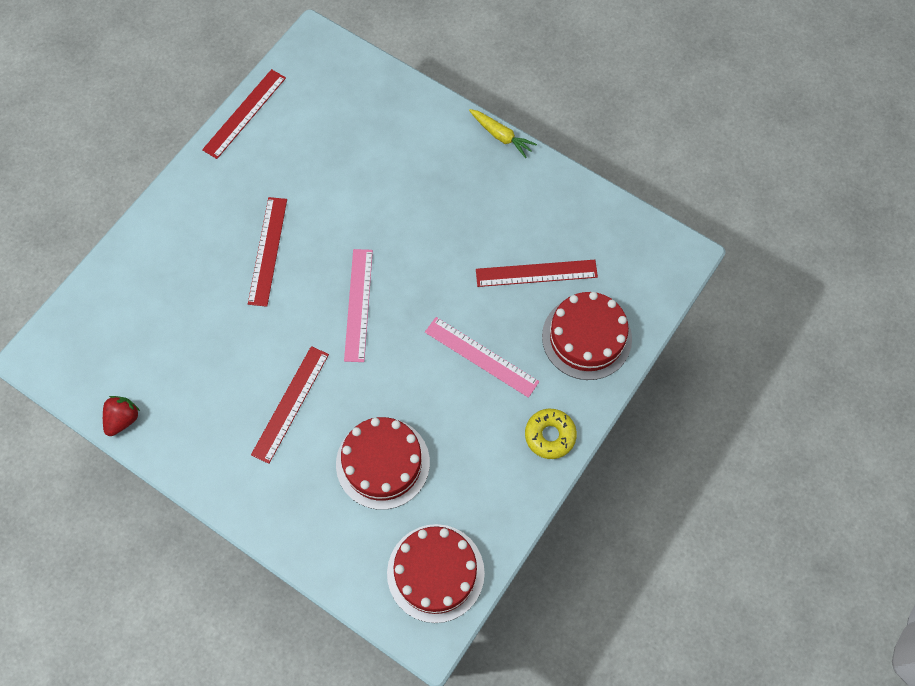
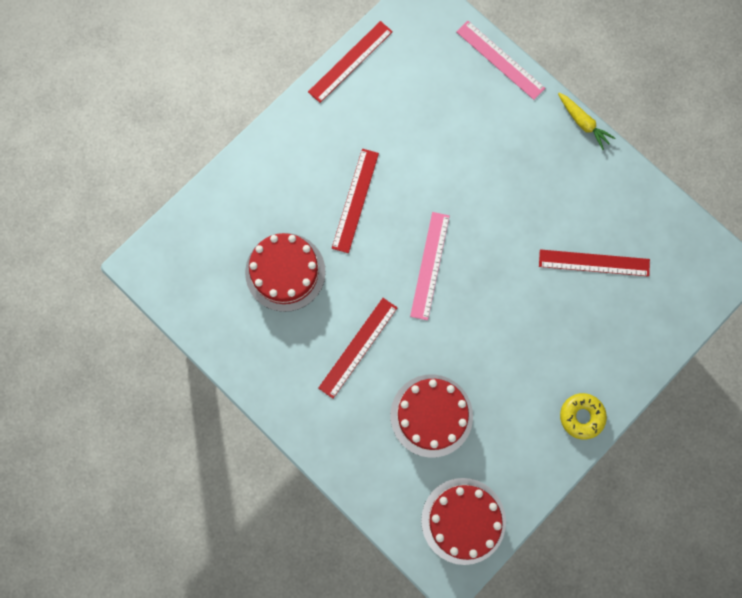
camera: 10 degrees right, 10 degrees up
(123, 419) = (211, 336): red strawberry -> none
(481, 356) = (532, 333): pink ruler -> pink ruler (500, 60)
(586, 337) = (629, 331): red cake -> red cake (285, 272)

